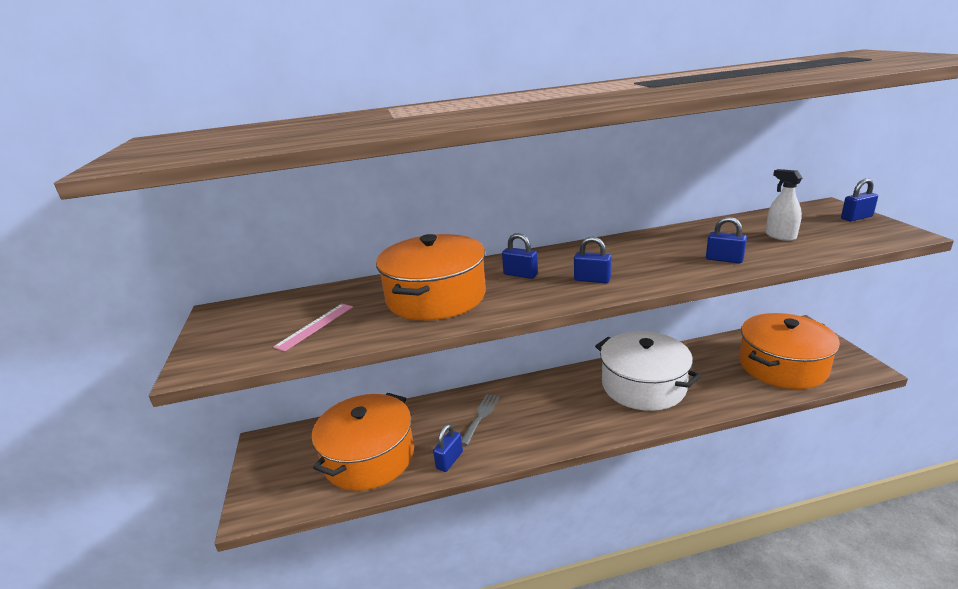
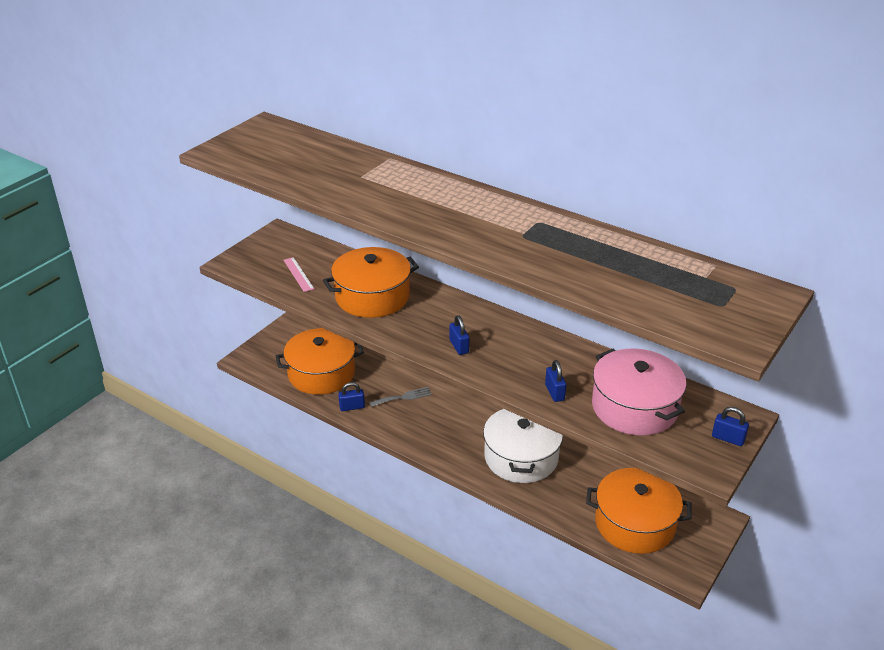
camera: 45 degrees right, 10 degrees up
(315, 326) = (298, 274): pink ruler -> pink ruler turned 75 degrees clockwise
(520, 274) = (436, 314): blue padlock -> none
(780, 236) = (634, 407): white spray bottle -> pink pot

